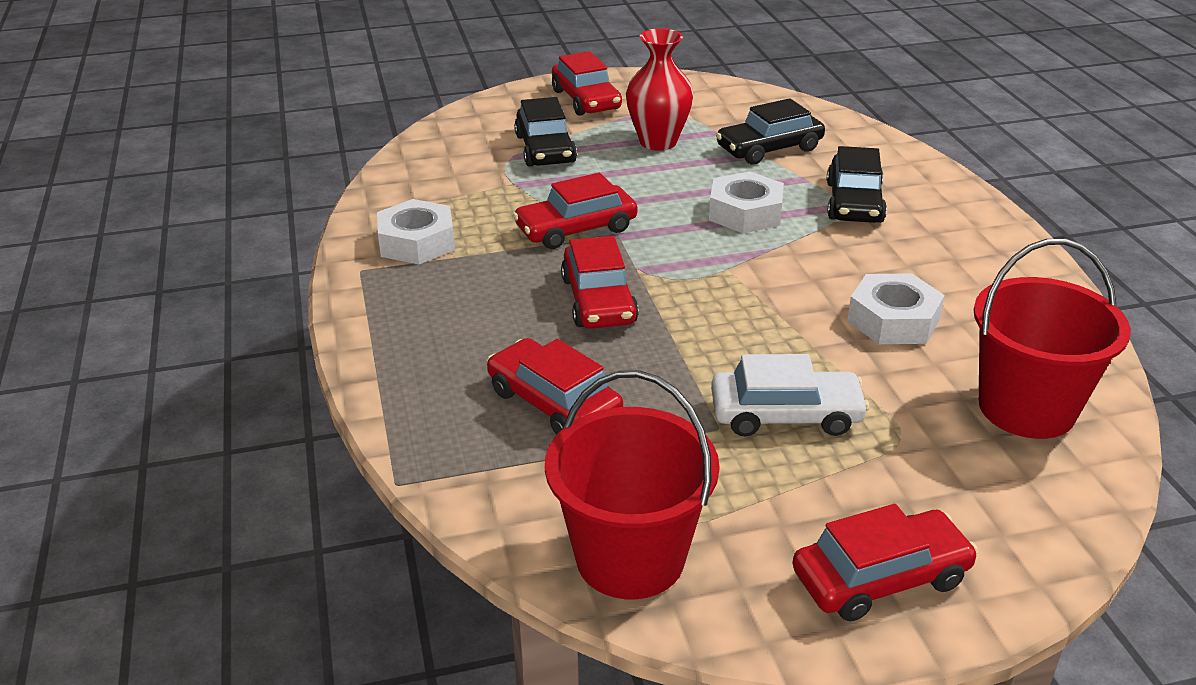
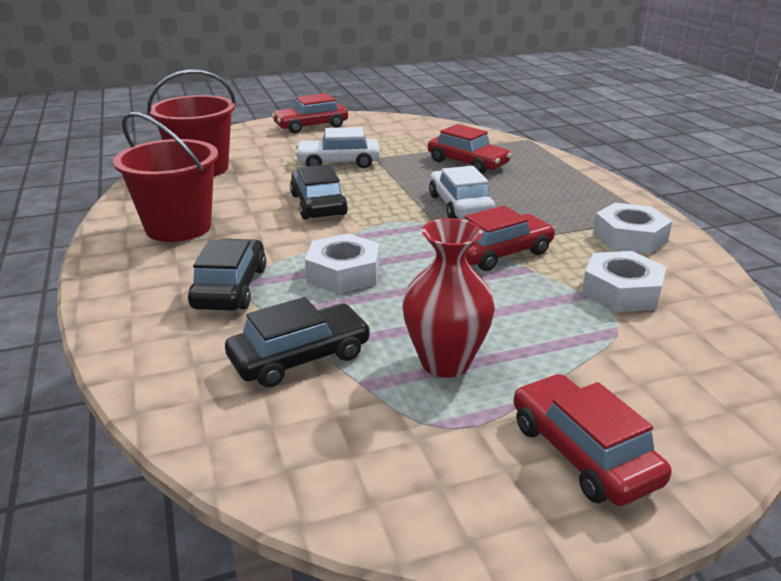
camera: 175 degrees right, 5 degrees down
(545, 149) = (585, 344): black car -> black car (318, 204)
(598, 300) = (460, 206): red car -> white car
(630, 558) = (414, 127): red bucket -> red bucket (178, 227)
(893, 320) = (251, 202): white nut -> white nut (621, 291)

